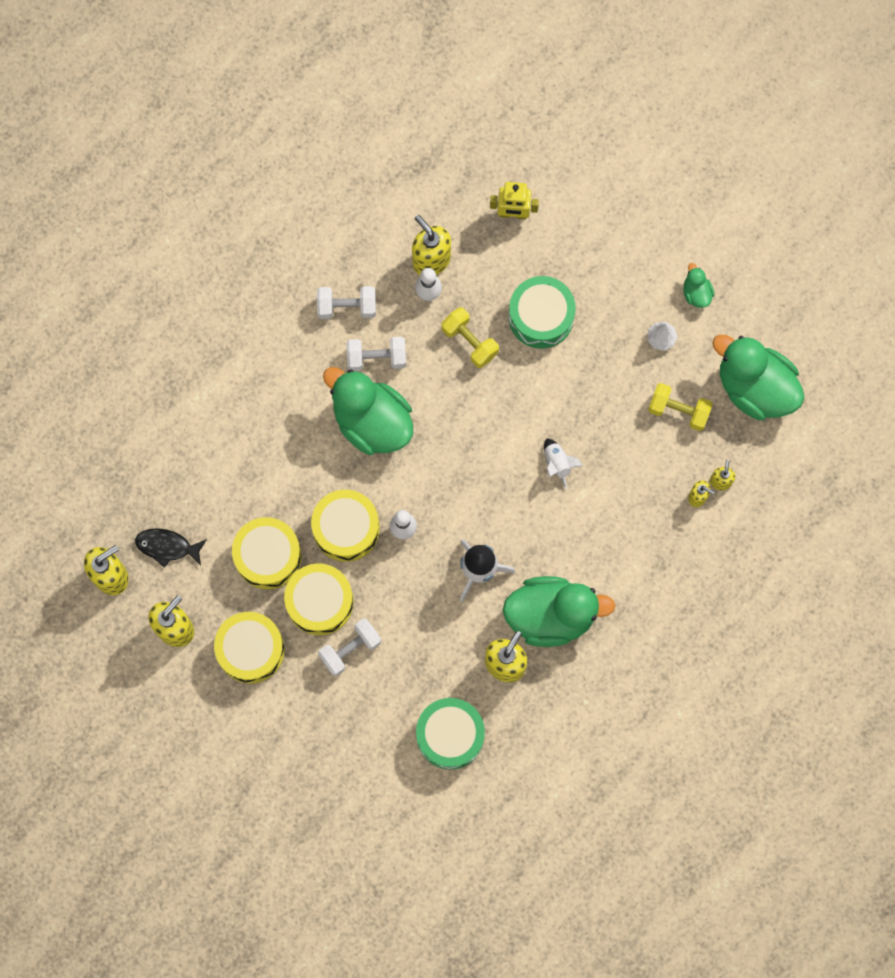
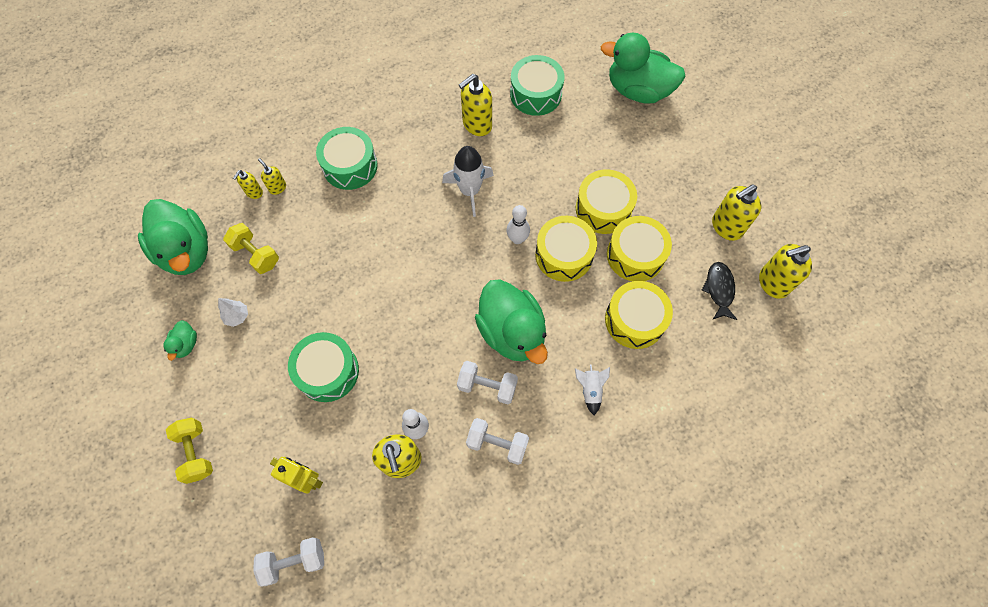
camera: 160 degrees left, 10 degrees down
(167, 547) = (719, 290): black fish -> black fish turned 120 degrees counterclockwise
(250, 650) = (668, 193): yellow drum -> yellow drum (635, 320)
(350, 649) = (590, 169): white dumbbell -> white dumbbell (294, 561)
(470, 342) = (399, 371): yellow dumbbell -> yellow dumbbell (196, 452)
(551, 615) = (428, 144): green duck -> green duck (638, 90)
(557, 463) = (372, 247): white rocket -> white rocket (590, 390)
(629, 554) = (350, 166): none -> green drum

